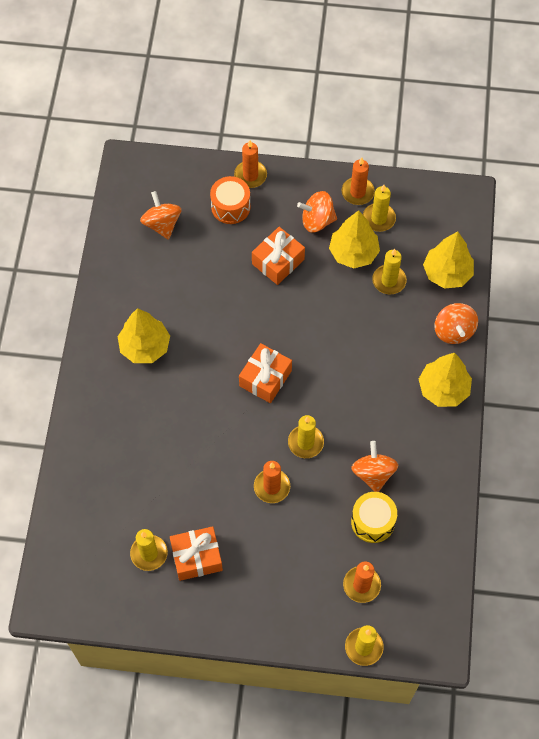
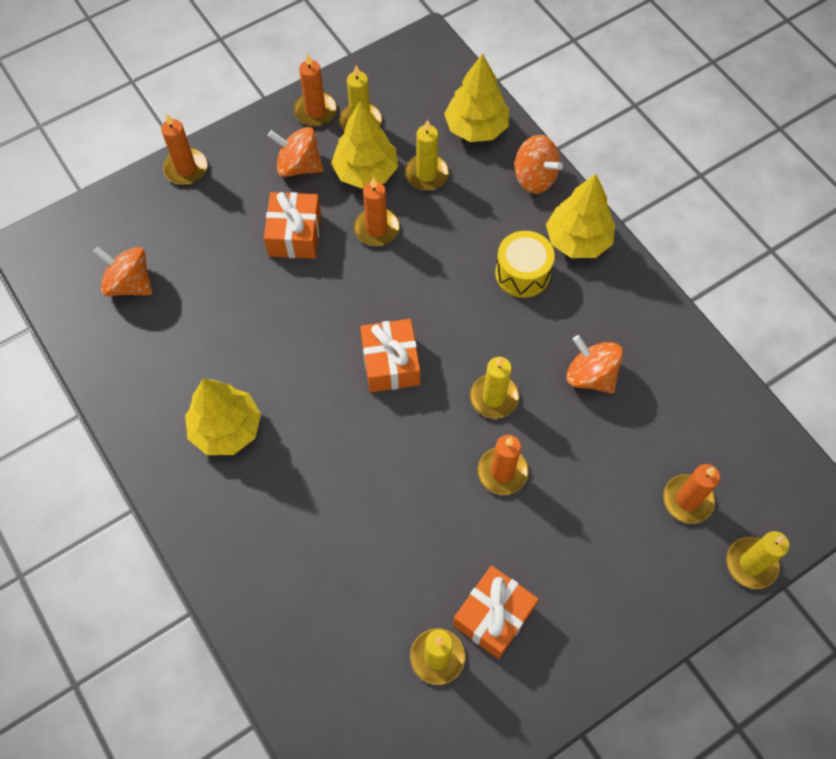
camera: 40 degrees left, 0 degrees up
(230, 207) = (192, 214): orange drum -> none
(317, 220) = (299, 166): orange spinning top -> orange spinning top turned 60 degrees clockwise
(328, 293) = (376, 229): none -> orange candle
(372, 521) = (636, 425): yellow drum -> yellow drum (522, 273)

